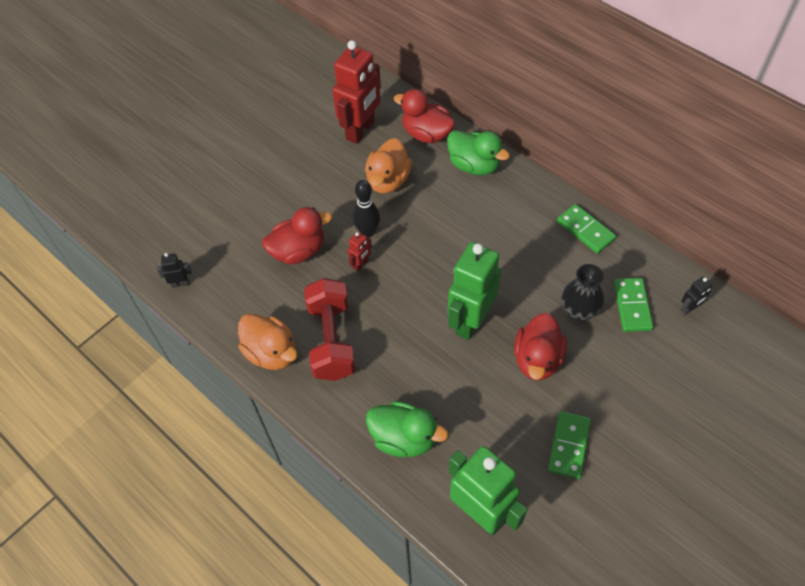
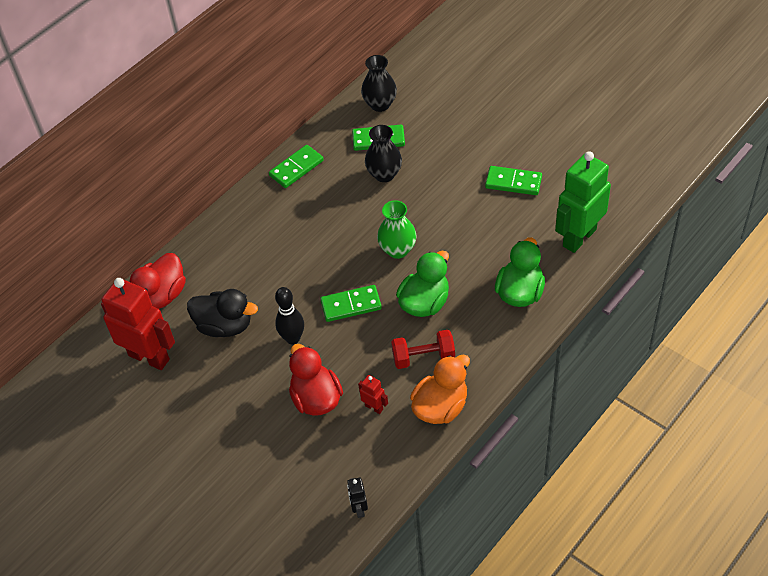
camera: 90 degrees left, 5 degrees down
(331, 340) = (423, 357): red dumbbell -> red dumbbell, size x0.64
(361, 264) = (334, 341): red robot -> red robot (374, 407)
(388, 180) = (225, 326): orange duck -> black duck
(402, 278) = (351, 305): none -> green domino
(470, 321) = (397, 250): green robot -> green vase
(474, 165) = (210, 253): green duck -> green duck (424, 303)
(537, 359) = (435, 202): red duck -> none
(689, 308) = (380, 104): black robot -> black vase

